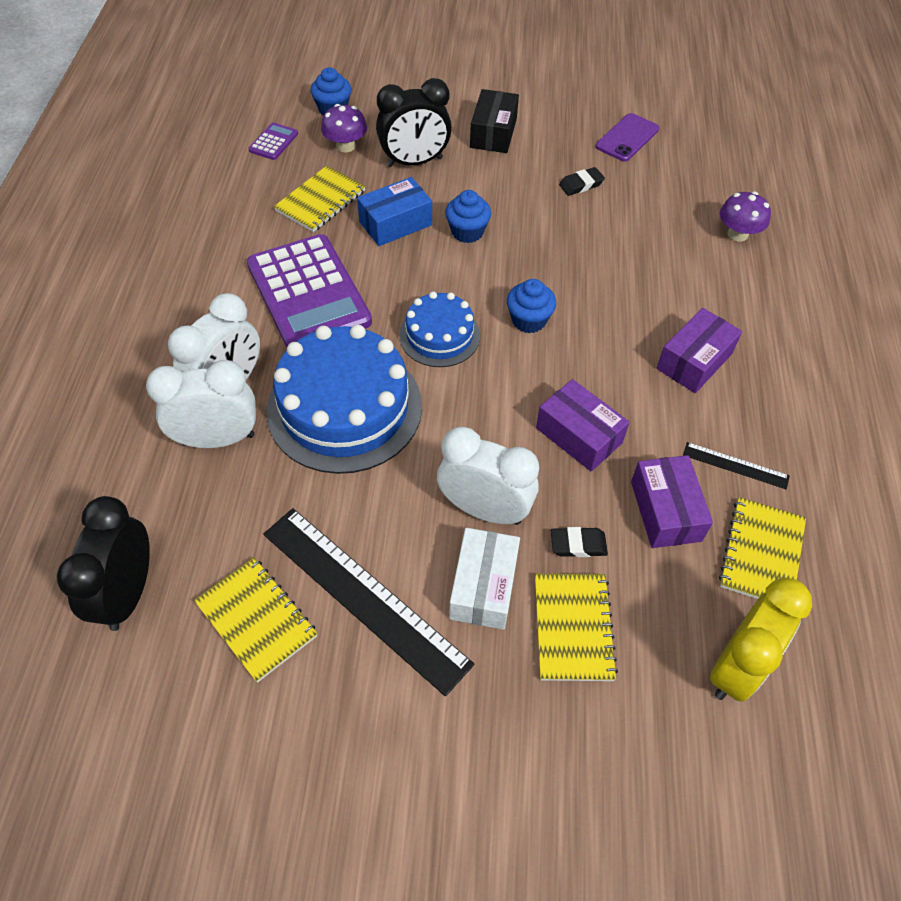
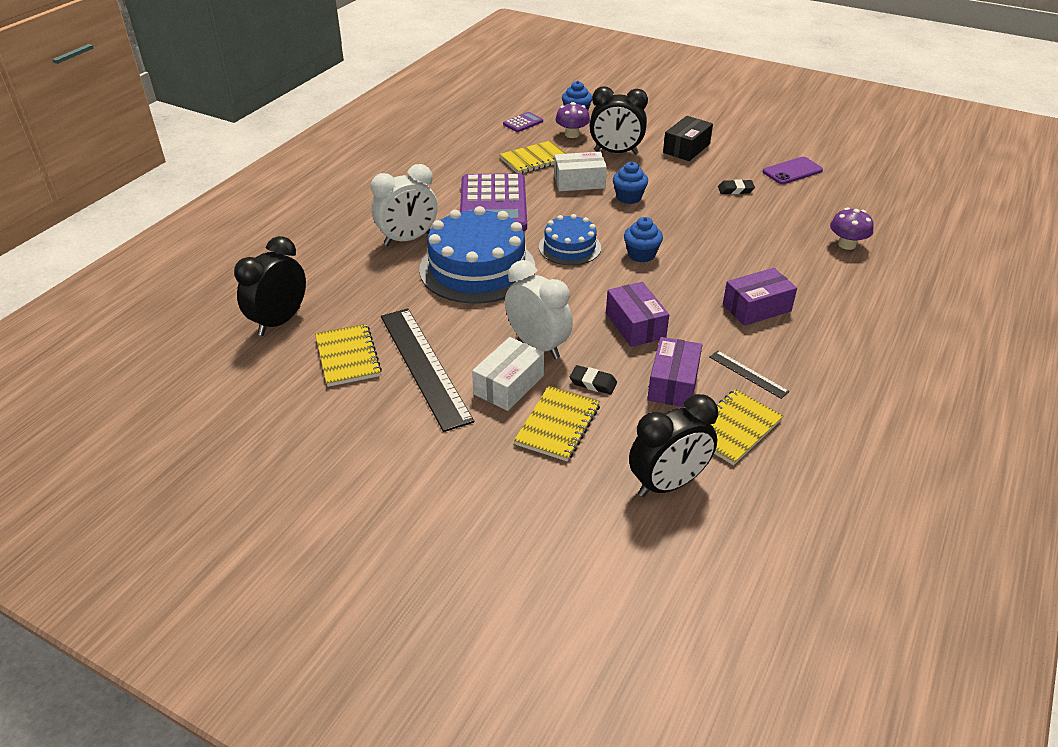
camera: 25 degrees right, 15 degrees down
(218, 439) = (384, 263): white clock -> none
(395, 223) = (579, 182): blue box -> white box
(737, 666) = (668, 484): yellow clock -> black clock

